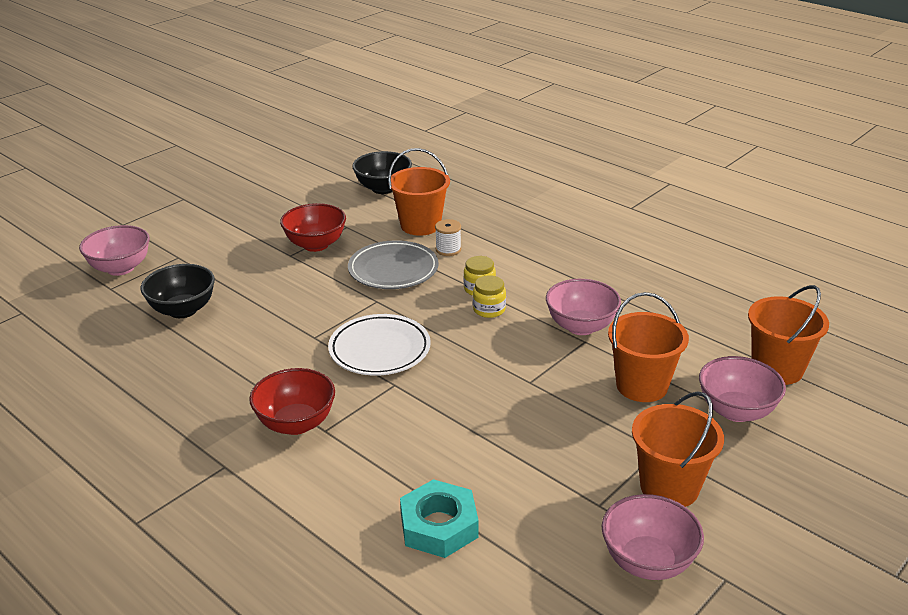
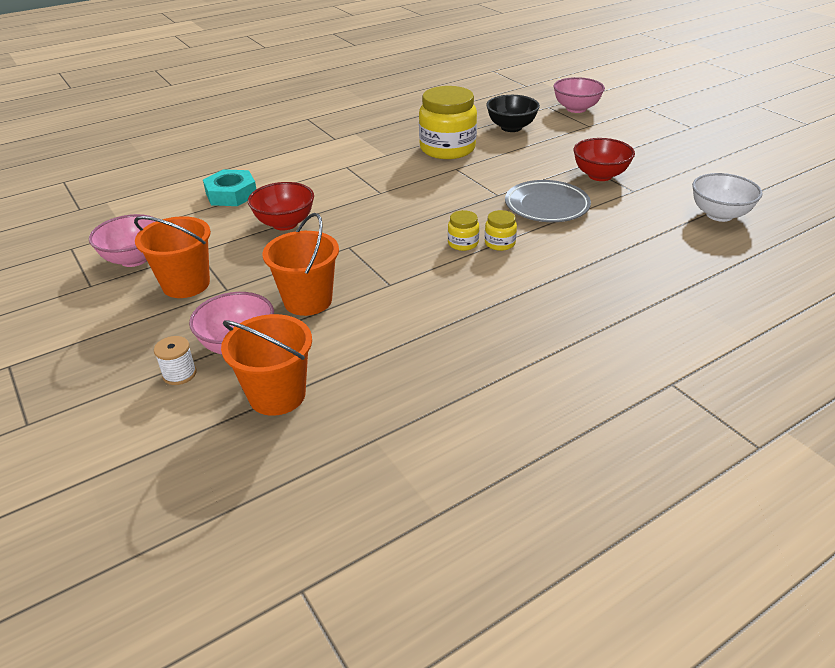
camera: 105 degrees right, 5 degrees up
(255, 351) = (447, 149): none -> yellow jar
(296, 423) = (359, 158): red bowl -> red bowl (285, 223)
(379, 350) = (426, 191): white plate -> none
(383, 188) = (719, 215): black bowl -> white bowl
(420, 225) = (632, 227): orange bucket -> none
(448, 249) = (579, 236): white spool -> white spool (179, 374)
(581, 326) = (413, 287): pink bowl -> none

